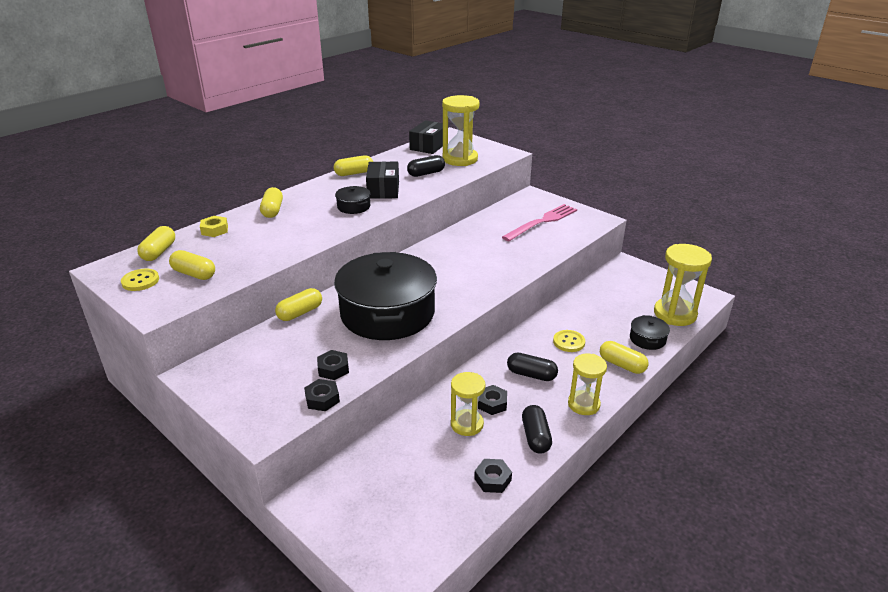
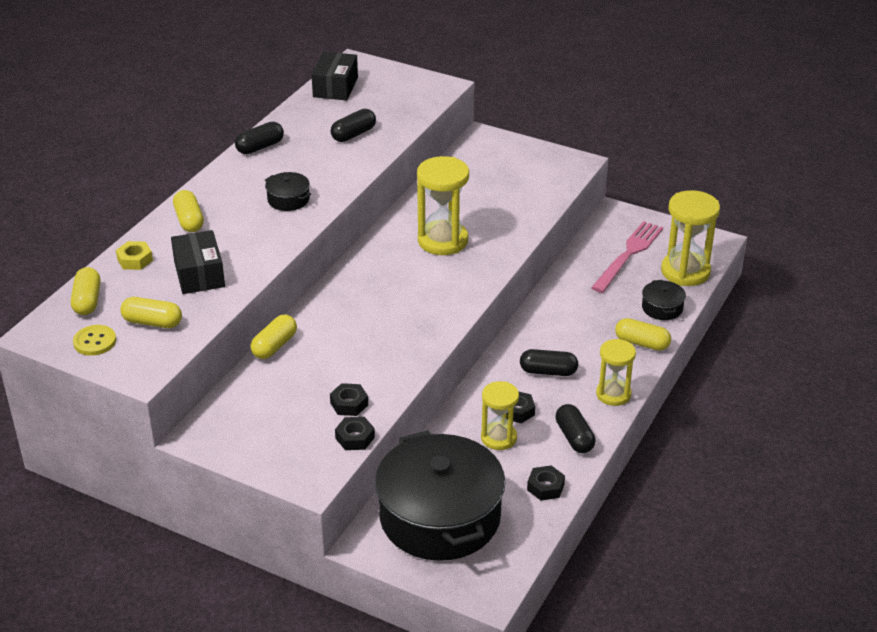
camera: 15 degrees left, 5 degrees up
(354, 173) = (260, 147): yellow capsule -> black capsule
(383, 190) = (312, 168): black box -> black box (199, 274)
(387, 313) = (376, 329): black pot -> black pot (439, 517)
(460, 159) = (386, 105): yellow hourglass -> yellow hourglass (442, 241)
(542, 222) = (509, 176): pink fork -> pink fork (628, 255)
(569, 342) = (577, 326): yellow button -> none

